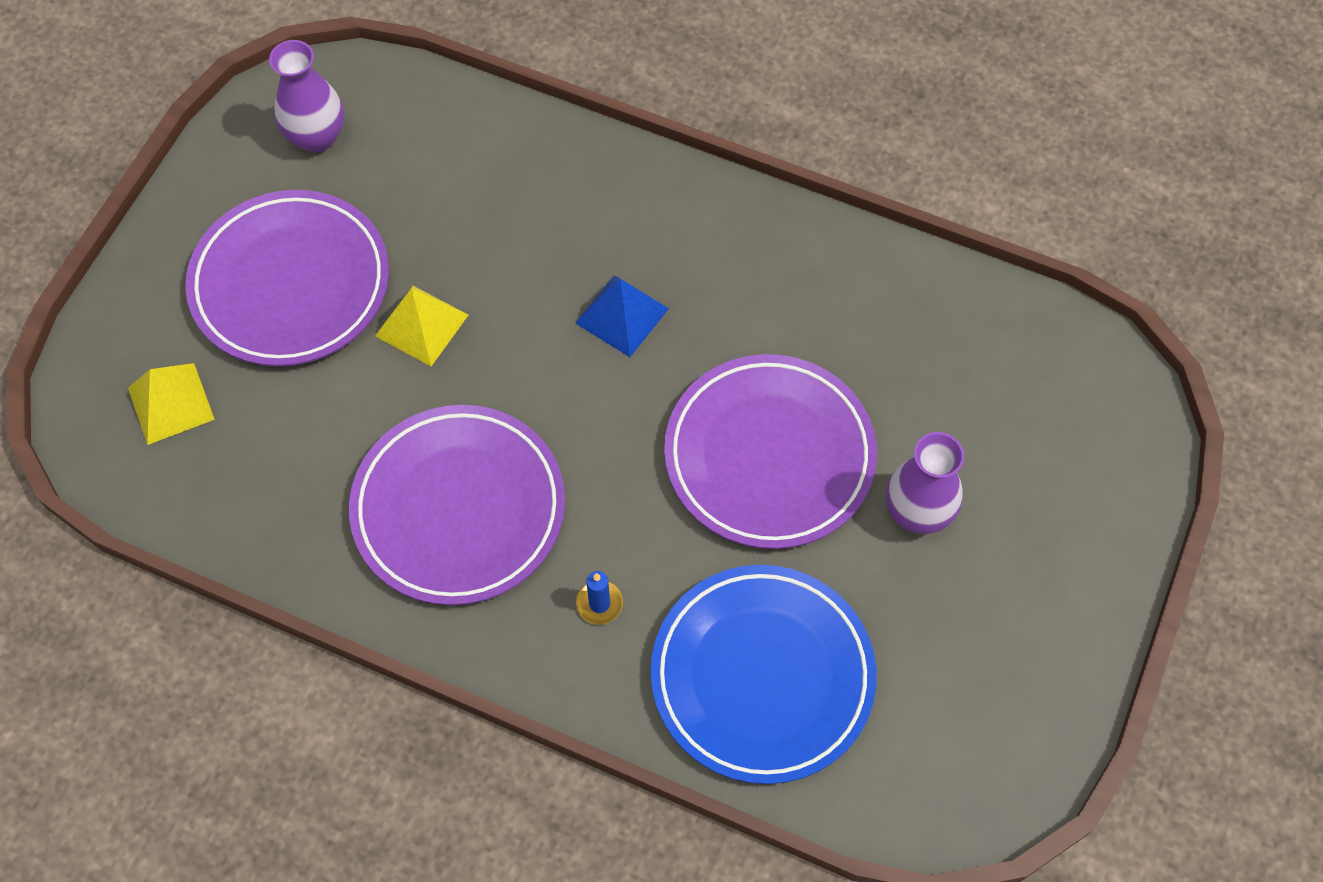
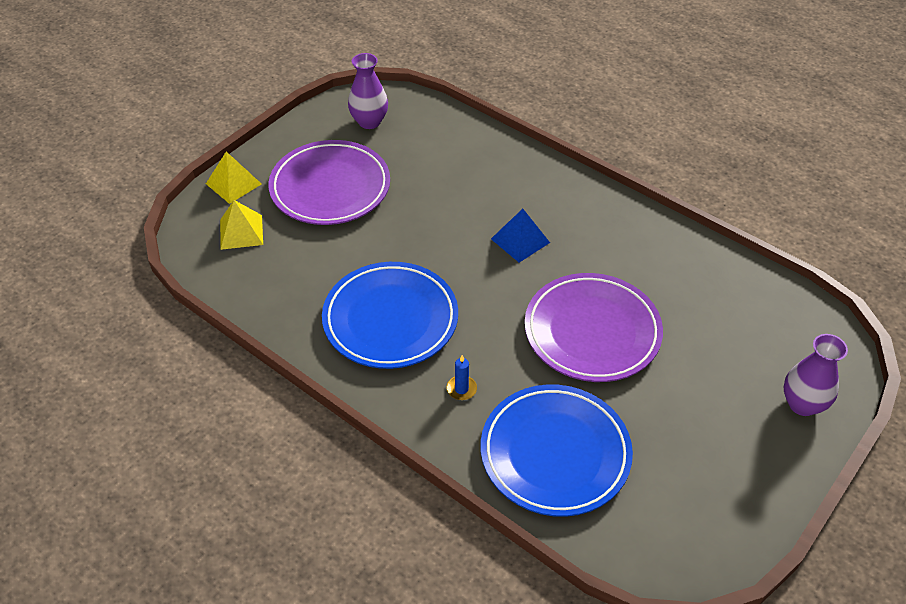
camera: 15 degrees right, 15 degrees down
(422, 325) = (399, 222): yellow pyramid -> yellow pyramid (233, 183)
(459, 509) = (390, 319): purple plate -> blue plate
(917, 512) = (681, 383): purple vase -> purple vase (802, 404)

